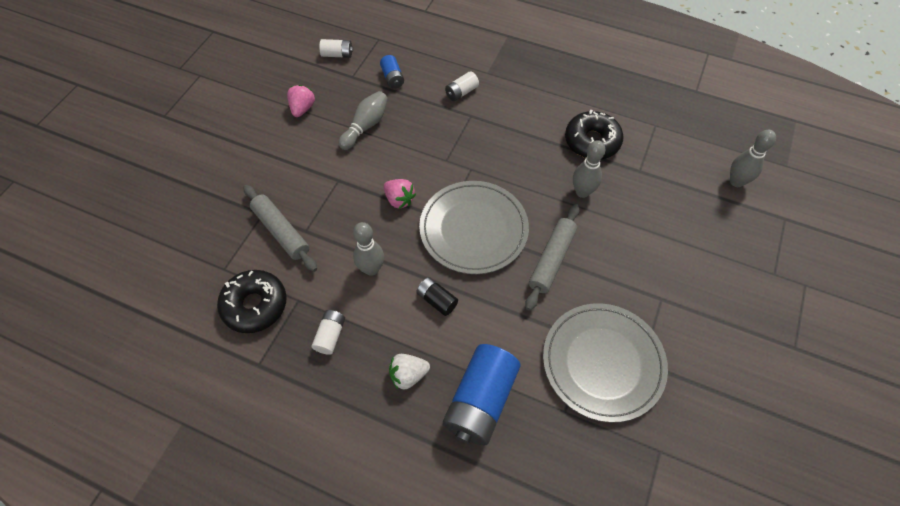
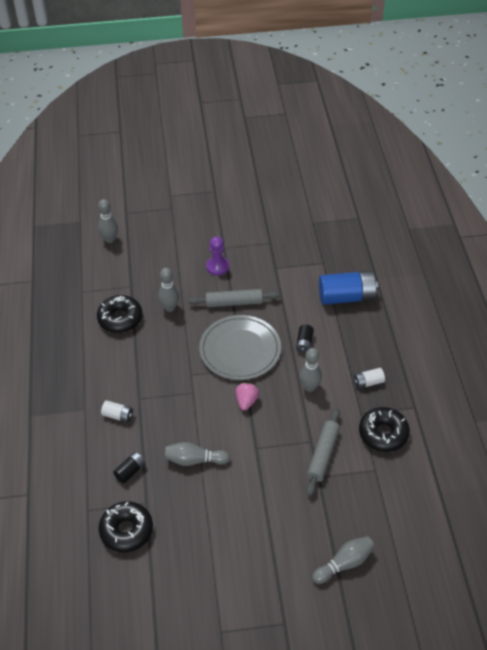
camera: 120 degrees left, 10 degrees down
(165, 184) = (344, 563): none -> grey bowling pin
(302, 109) = (205, 516): pink strawberry -> none
(337, 54) = (126, 530): white battery -> black donut
(392, 78) = (130, 471): blue battery -> black battery
(408, 375) = (359, 334): white strawberry -> none
(603, 362) = (283, 258): grey plate -> none
(627, 273) = (217, 267): none -> purple pawn

